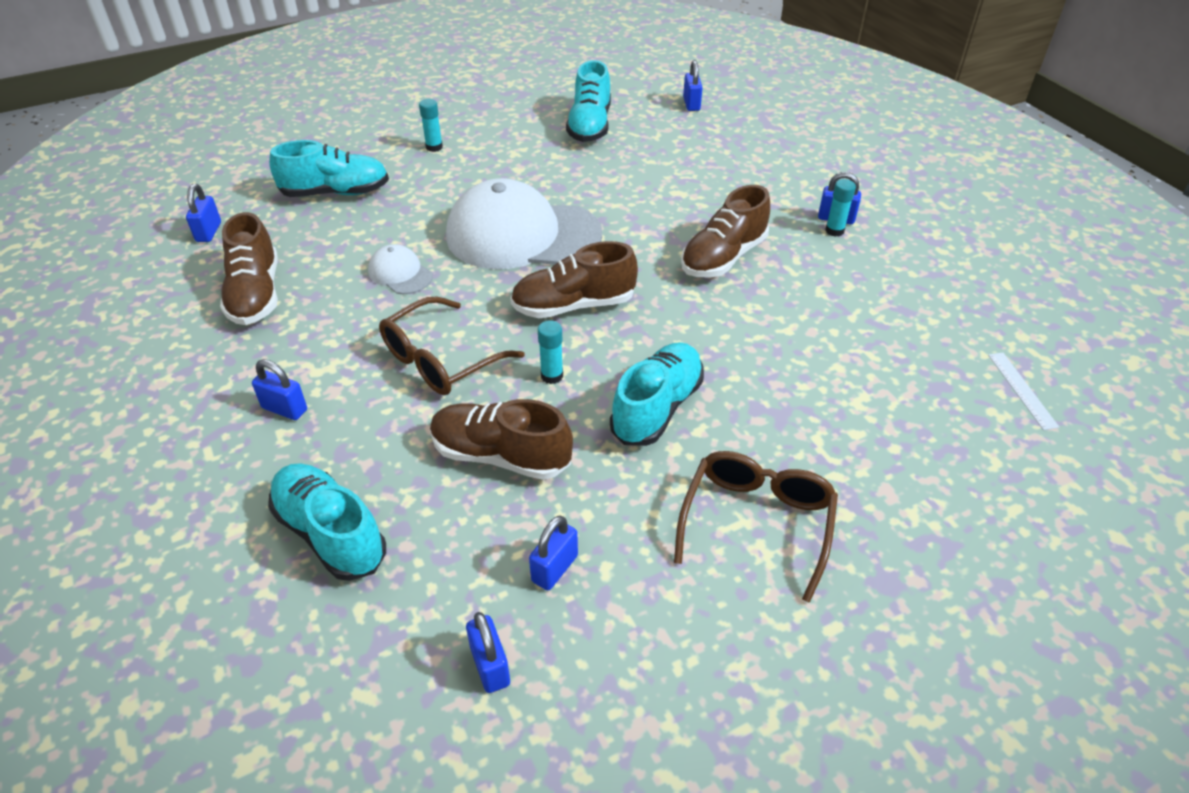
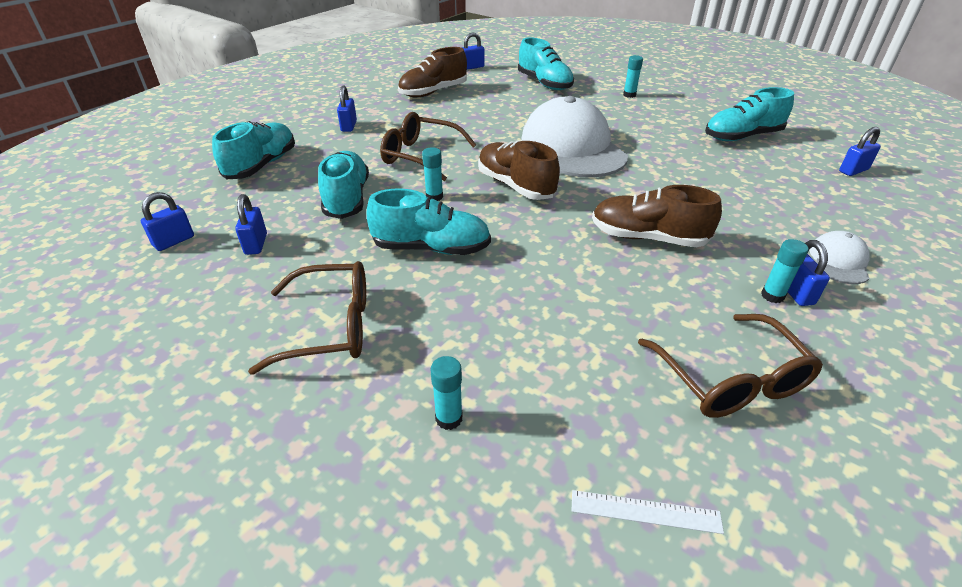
camera: 65 degrees right, 5 degrees down
(400, 273) = (489, 122): white cap -> white cap (839, 261)
(501, 456) = (347, 199): brown shoe -> turquoise shoe
(554, 568) = (256, 244): blue padlock -> blue padlock turned 75 degrees clockwise
(910, 466) = (449, 418): none -> turquoise glue stick
(915, 296) = (730, 379): none -> brown glasses
(1022, 390) = (645, 512): white ruler -> white ruler turned 45 degrees clockwise

